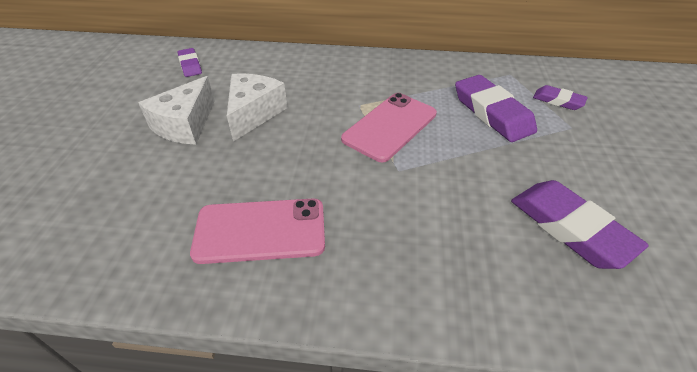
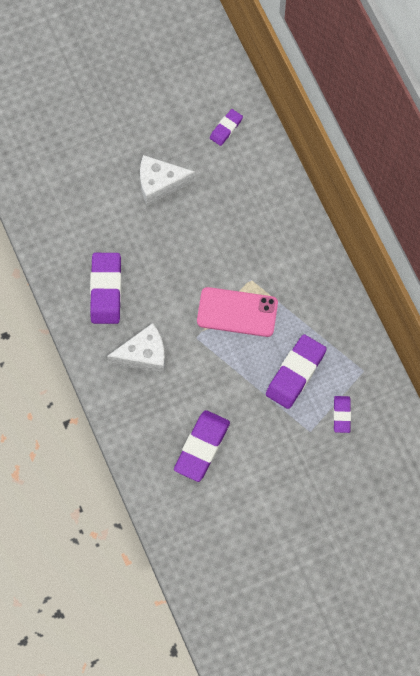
camera: 60 degrees right, 25 degrees up
(254, 113) = (197, 217): white cheese -> white cheese (143, 355)
(260, 231) = (106, 290): pink phone -> purple eraser

